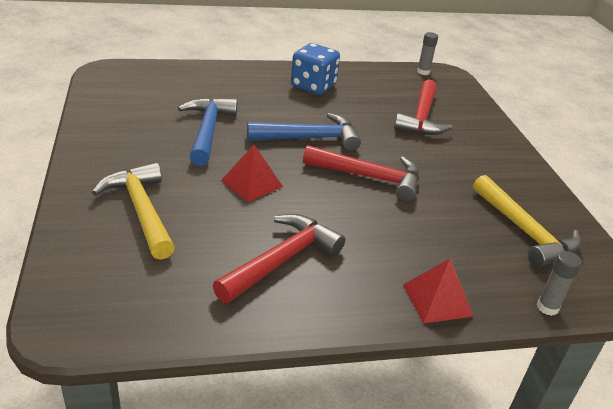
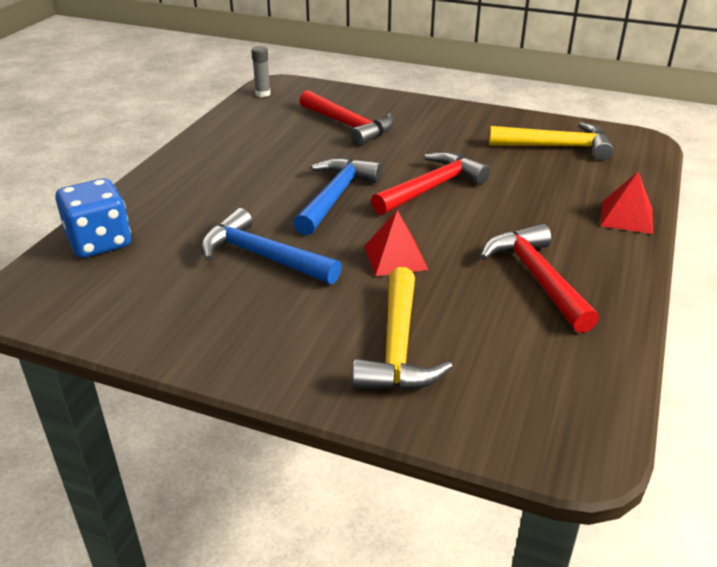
camera: 55 degrees left, 0 degrees up
(141, 210) = (397, 347): yellow hammer -> yellow hammer turned 90 degrees counterclockwise
(313, 86) = (228, 160): blue dice -> blue dice (99, 242)
(547, 307) = (653, 174): grey glue stick -> none

